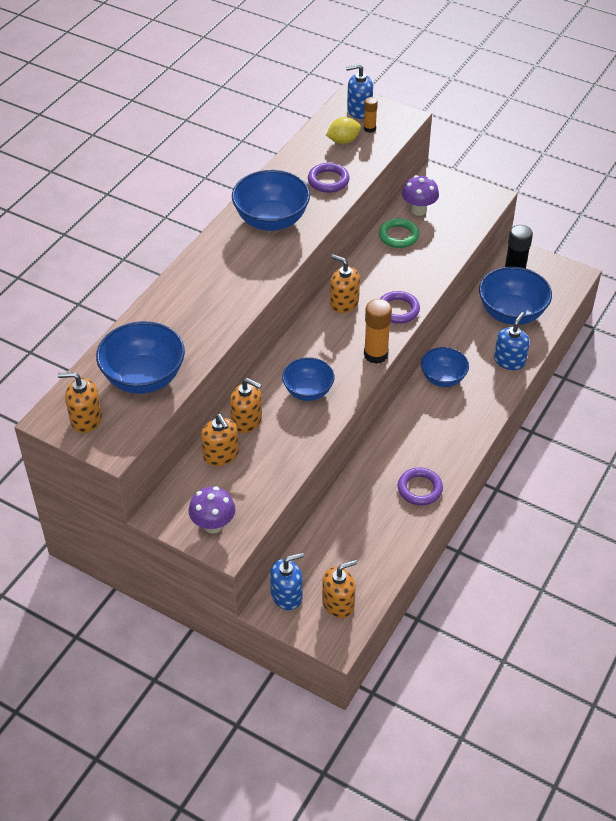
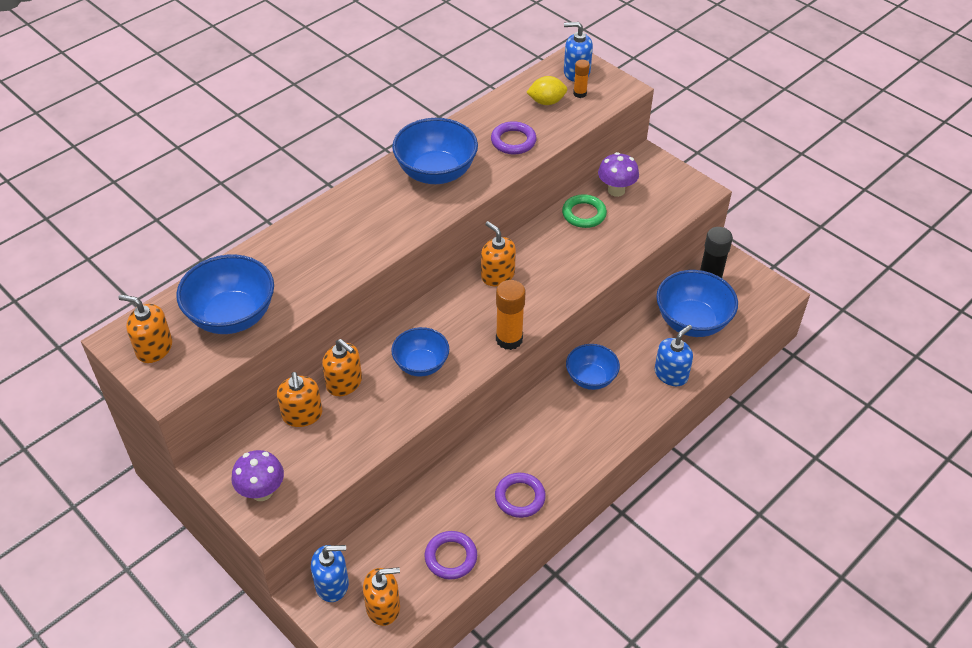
camera: 15 degrees right, 0 degrees up
(398, 310) = (552, 295): purple ring -> purple ring (451, 557)

